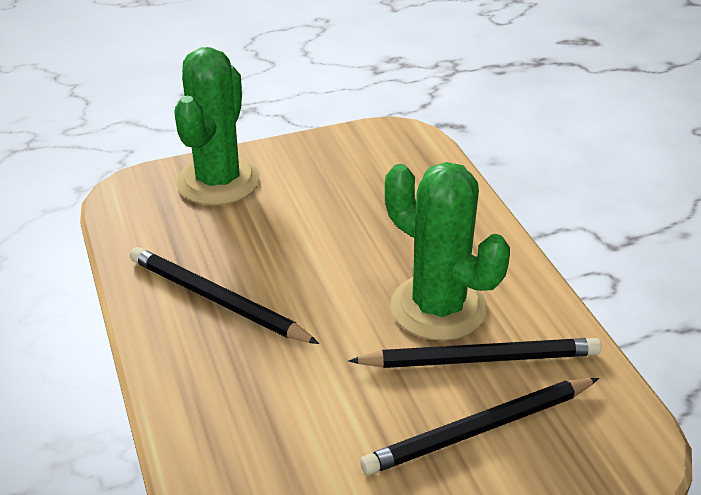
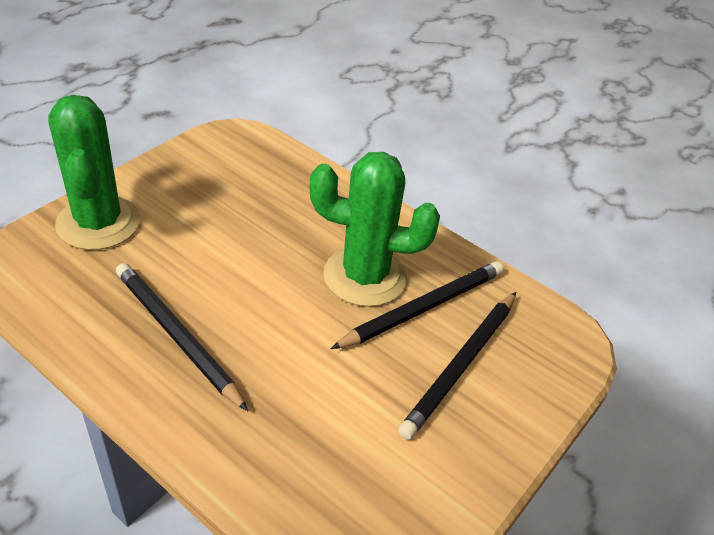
camera: 35 degrees left, 5 degrees up
(217, 300) = (176, 336): black pencil -> black pencil turned 45 degrees clockwise

